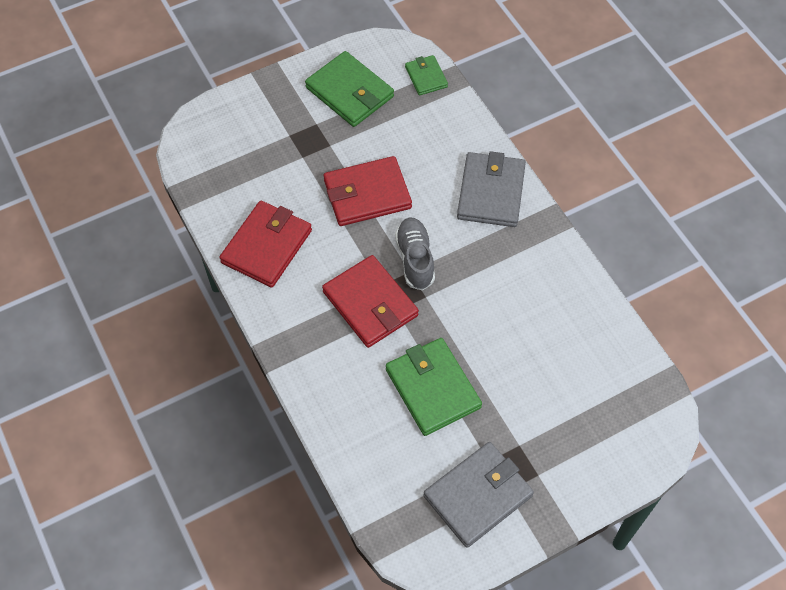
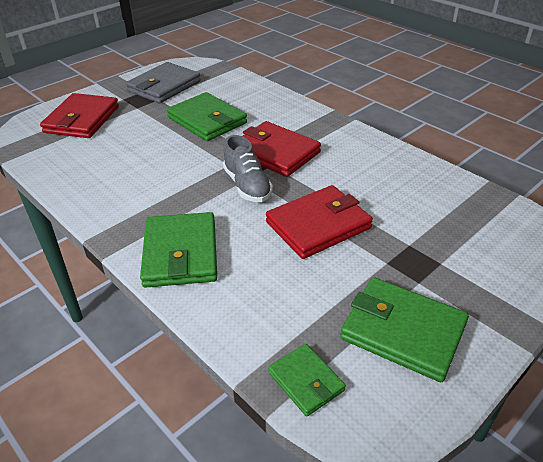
camera: 165 degrees right, 20 degrees down
(267, 246) = (389, 170): red wallet -> red wallet (82, 119)
(491, 192) = (180, 253): grey wallet -> green wallet

